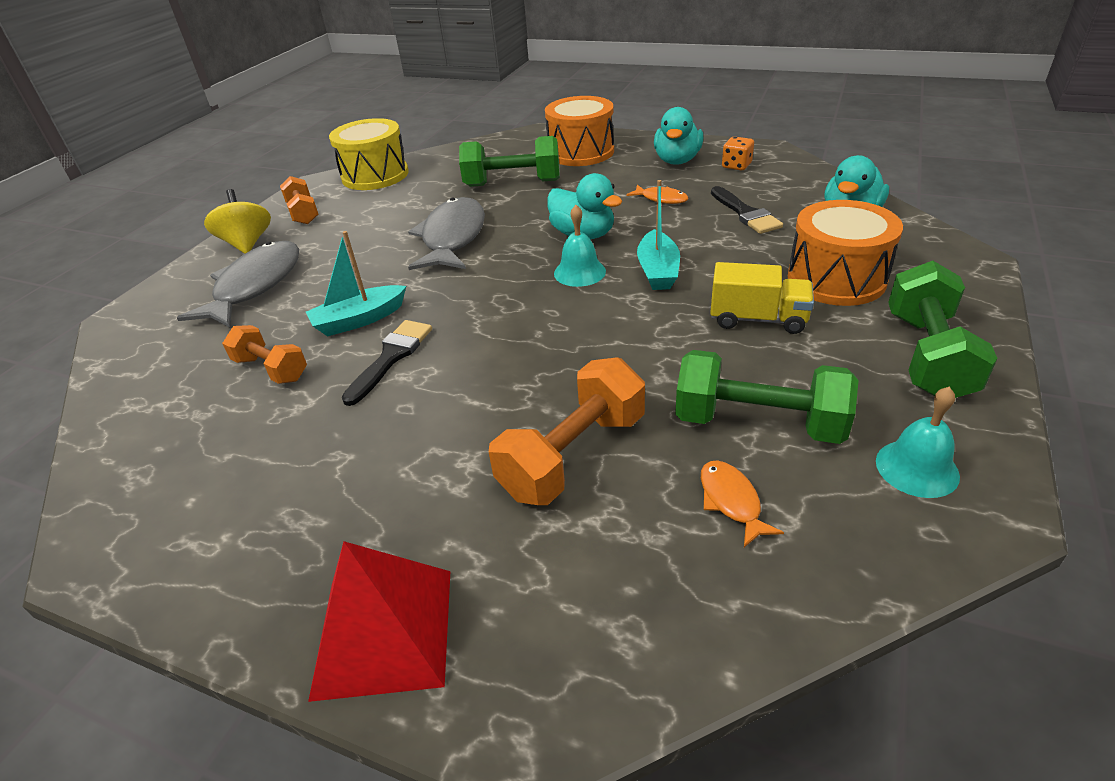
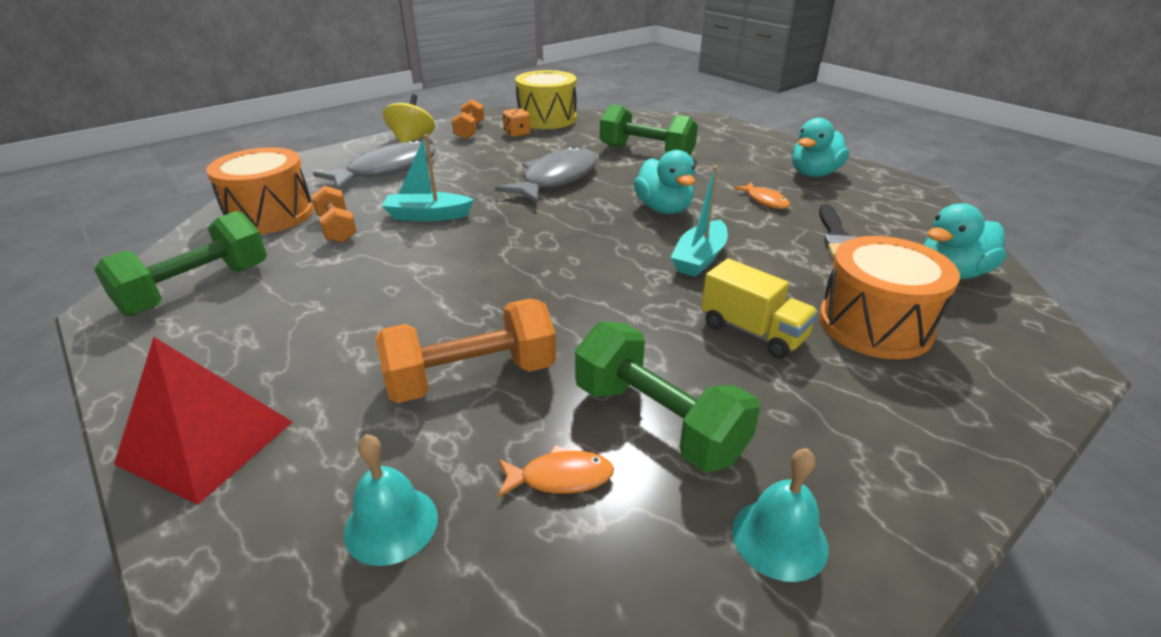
camera: 25 degrees right, 5 degrees down
(391, 357) = (420, 250): black brush -> none
(579, 272) = (629, 237): turquoise bell -> turquoise bell (391, 524)
(581, 152) = (730, 144): orange drum -> orange drum (270, 215)
(731, 501) = (561, 477): orange fish -> orange fish turned 75 degrees clockwise
(736, 166) = (870, 194): orange dice -> orange dice (517, 133)
(927, 355) = (907, 435): green dumbbell -> green dumbbell (197, 289)

